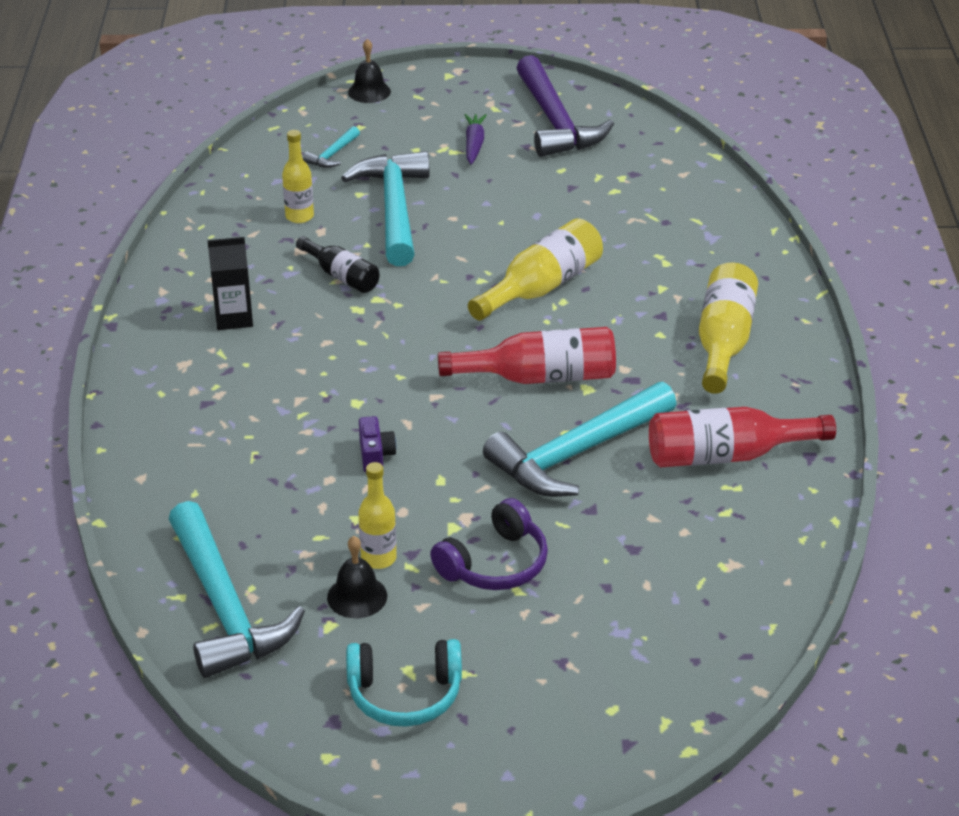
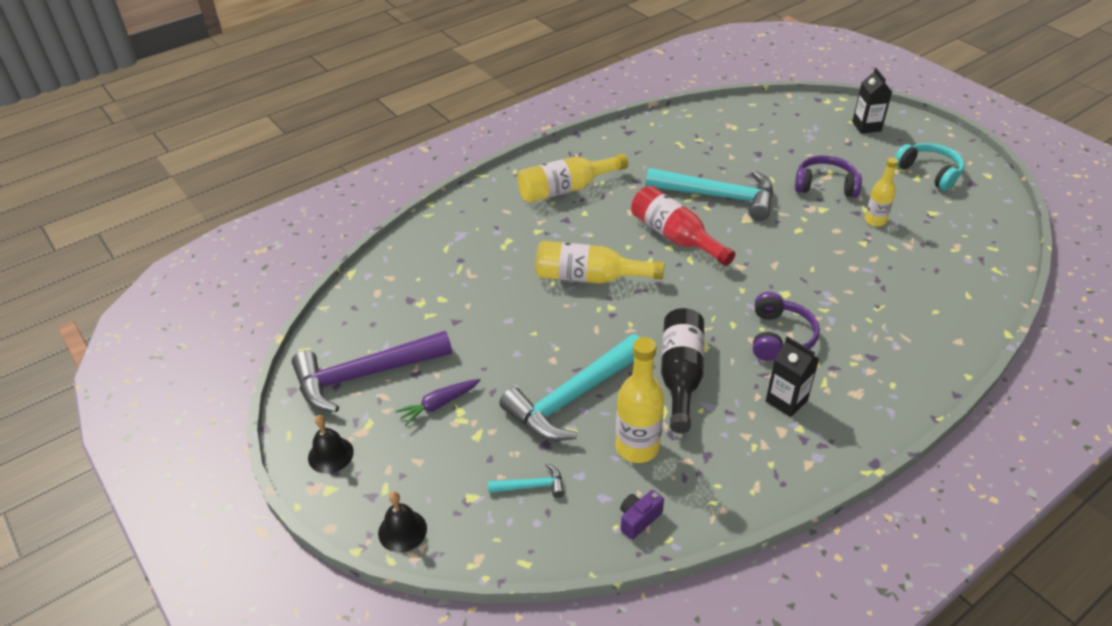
camera: 125 degrees left, 5 degrees up
(225, 607) = (976, 250): turquoise hammer -> none
(299, 216) = (637, 447): yellow bottle -> yellow bottle, size x1.60
(306, 361) = (780, 337): none -> purple headphones
(341, 276) = (680, 376): black bottle -> black bottle, size x1.60
(357, 596) = (905, 214): black bell -> black bell (330, 454)
(375, 456) = (814, 261): purple camera -> purple camera (638, 519)
(555, 122) = (364, 375): purple hammer -> purple hammer turned 150 degrees counterclockwise
(582, 716) = (866, 126): none -> black carton
(727, 455) = (659, 153): red bottle -> none

